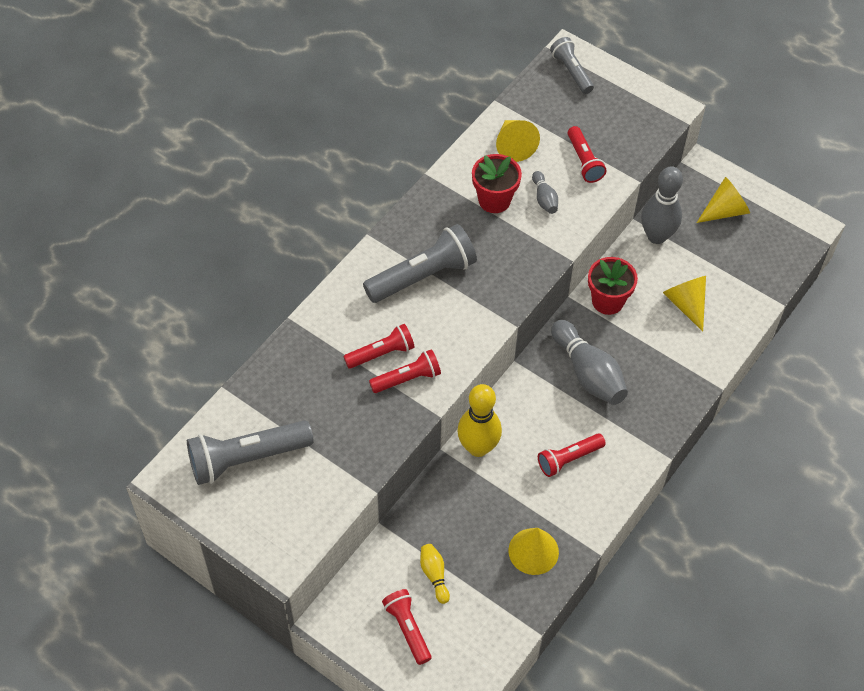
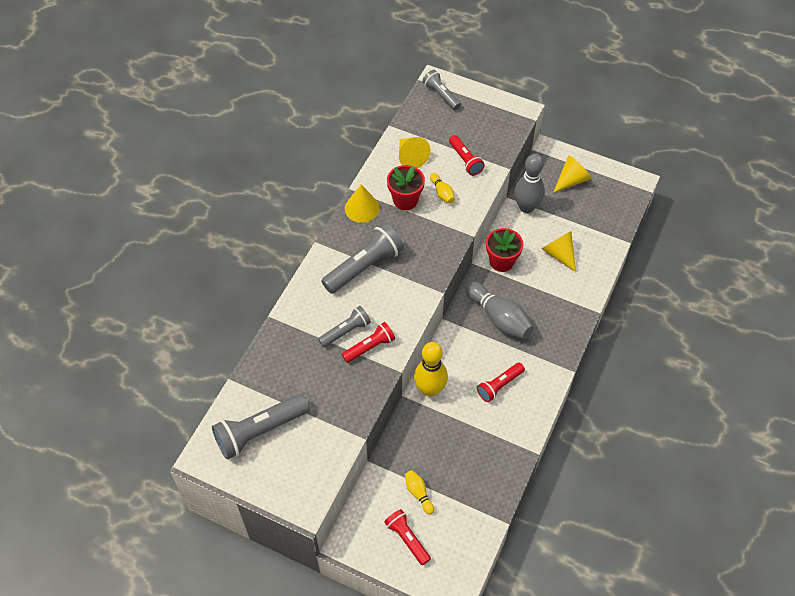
camera: 10 degrees left, 0 degrees up
(381, 353) = (346, 331): red flashlight -> grey flashlight
(533, 551) = (488, 461): yellow cone -> yellow cone (362, 208)
(544, 198) = (442, 193): grey bowling pin -> yellow bowling pin

